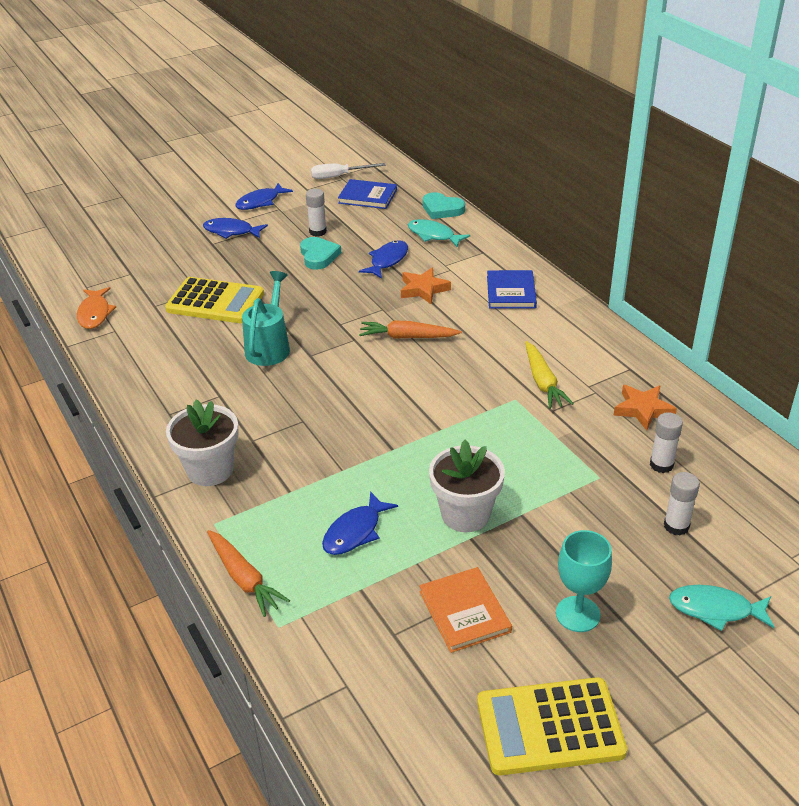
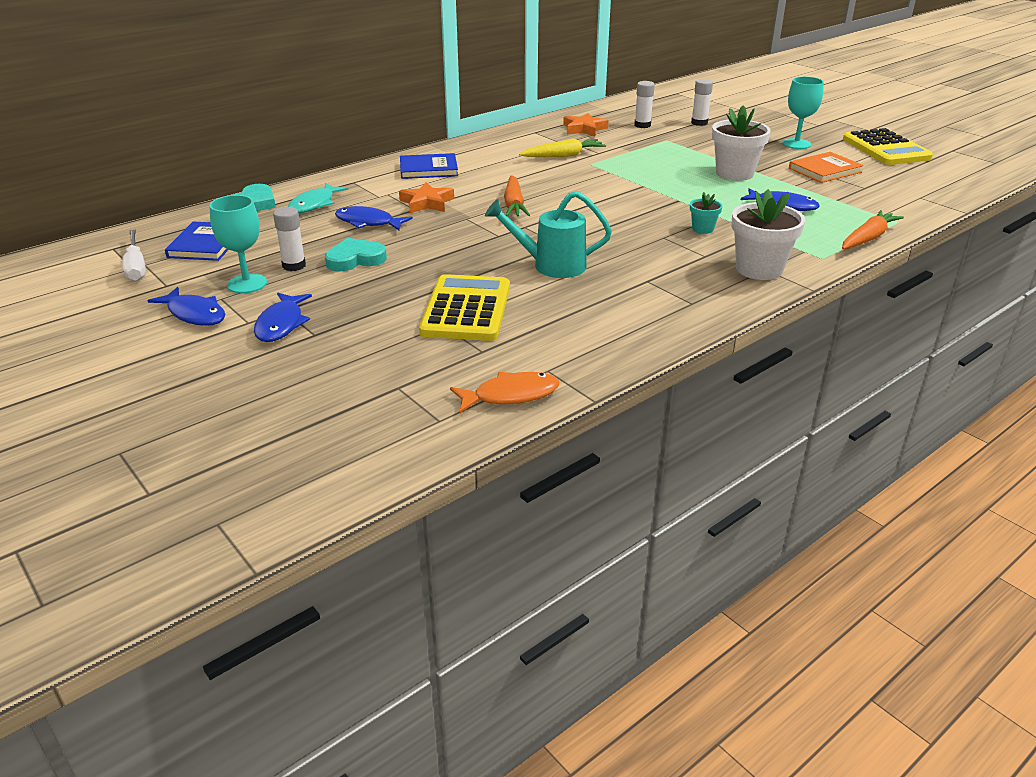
camera: 100 degrees left, 5 degrees down
(296, 216) = (247, 284): none -> turquoise goblet
(312, 451) = (702, 229): none -> turquoise flower pot
(715, 609) = (761, 116): turquoise fish -> none

